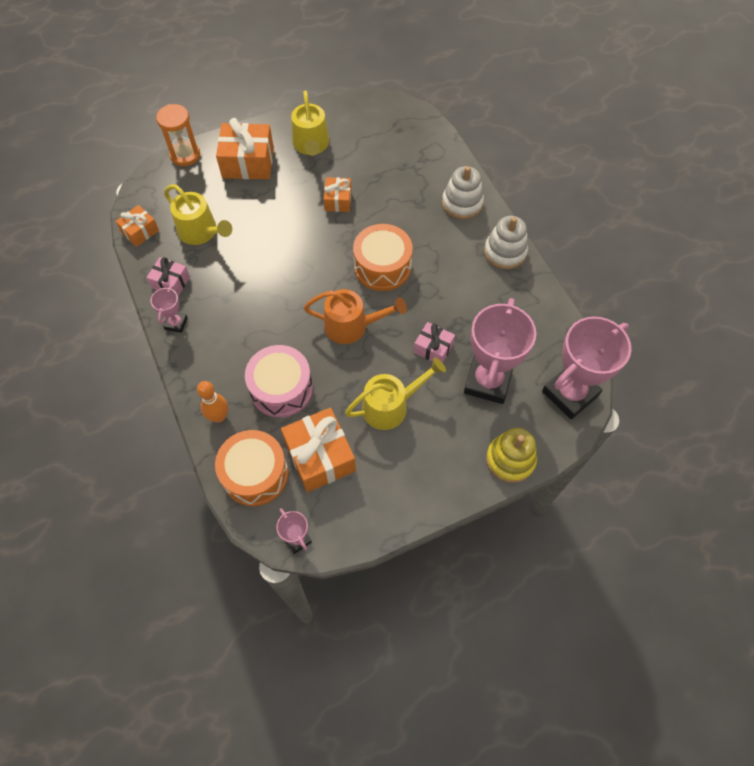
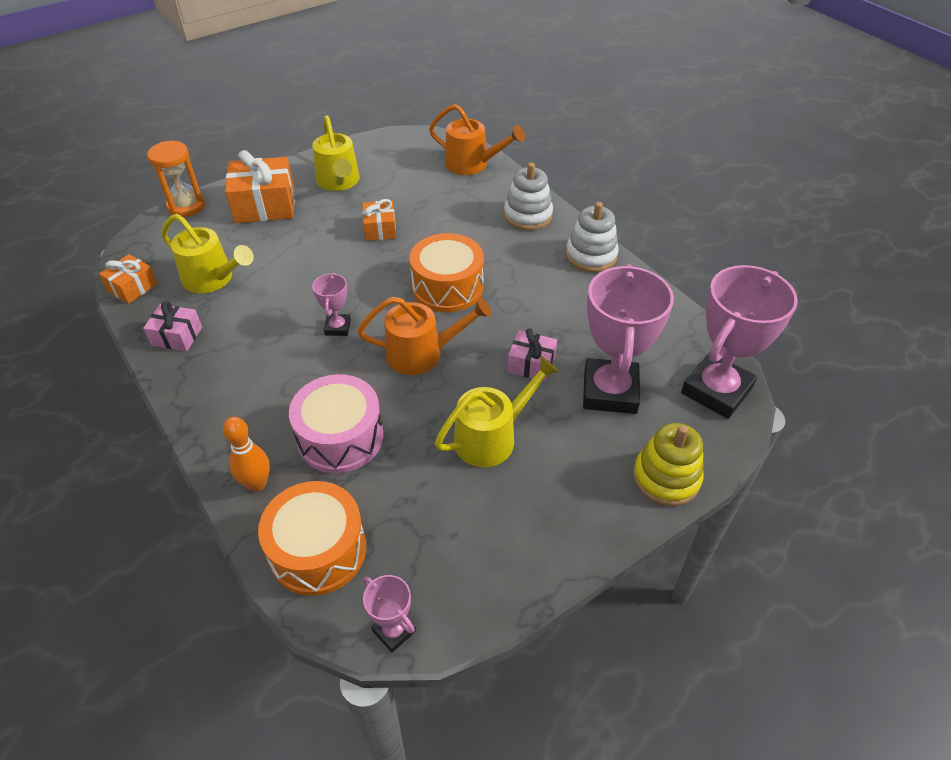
camera: 10 degrees left, 15 degrees down
(176, 323) = (187, 381): pink trophy -> pink trophy (337, 327)
(320, 456) = (408, 513): orange gift -> none
(427, 140) = (472, 164): none -> orange watering can

